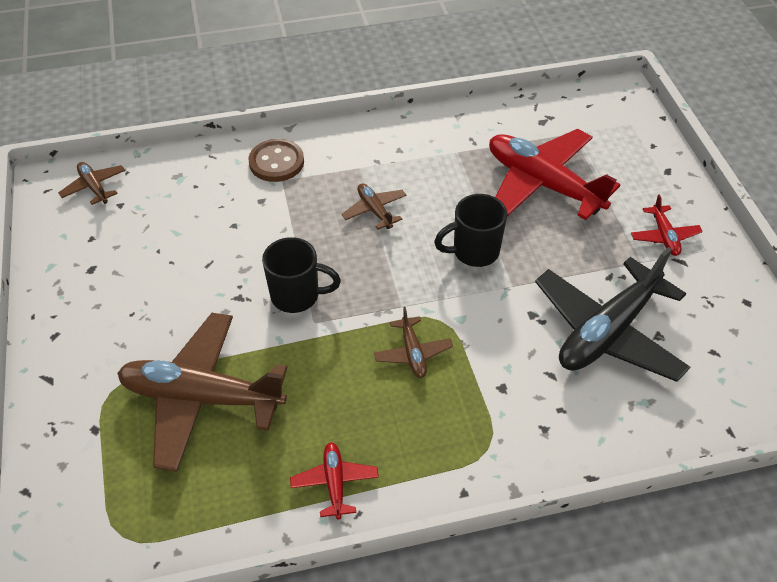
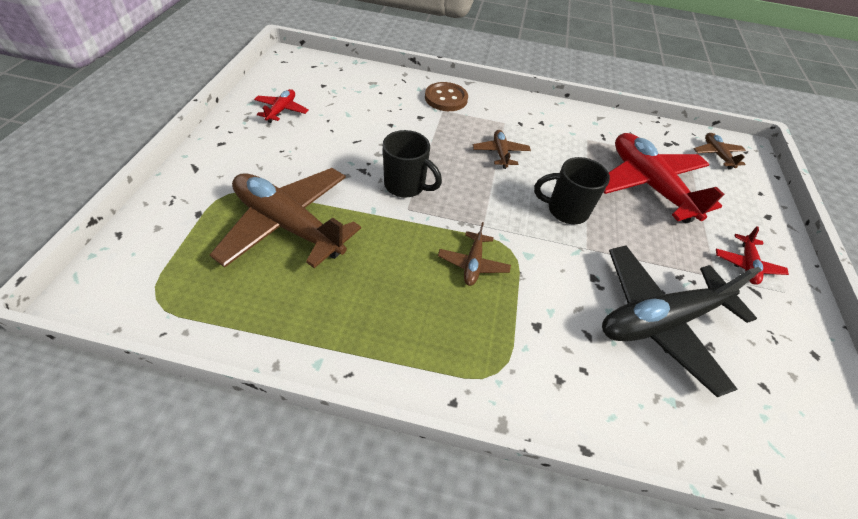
camera: 20 degrees right, 0 degrees up
(94, 187) = (314, 70): brown plane -> brown plane (717, 155)
(335, 483) = (346, 338): red plane -> red plane (281, 110)

